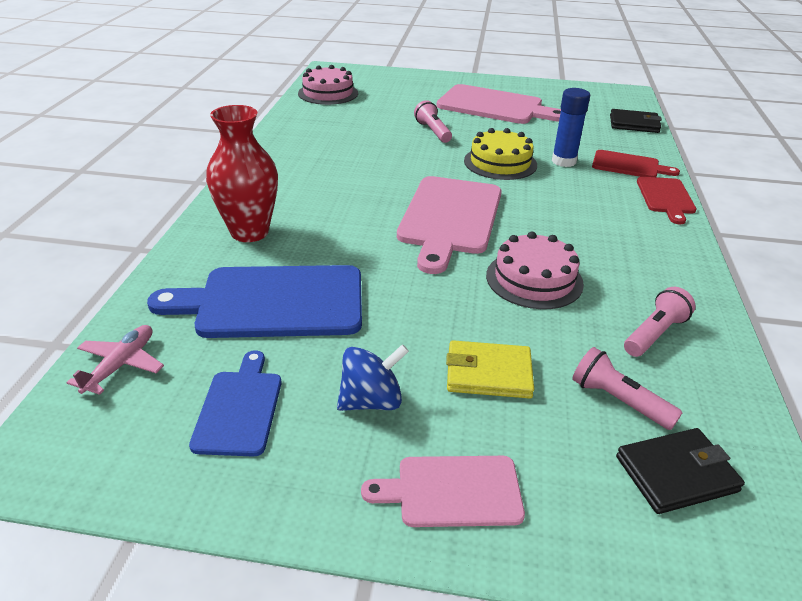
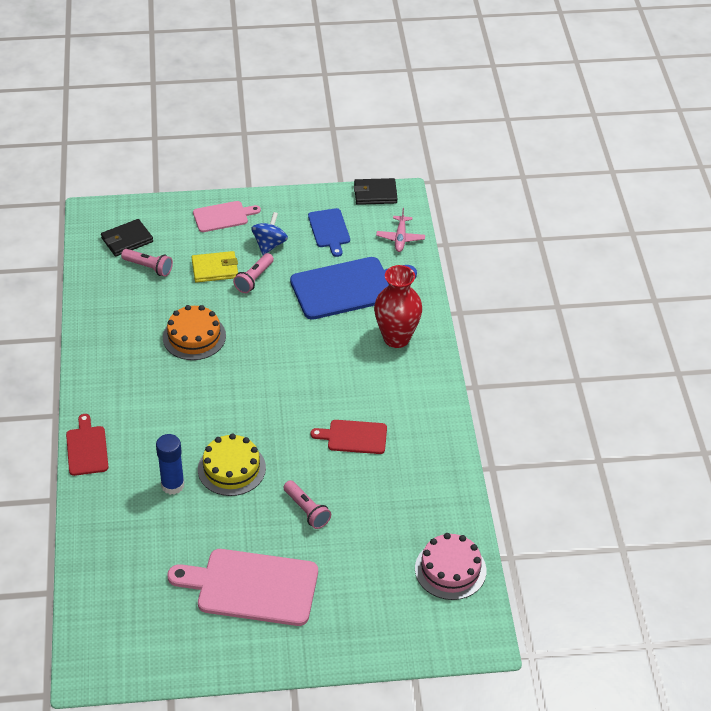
camera: 165 degrees right, 10 degrees up
(371, 401) = (269, 245): blue spinning top -> blue spinning top turned 150 degrees clockwise
(450, 218) = (261, 383): pink cutting board -> none
(534, 279) = (194, 336): pink cake -> orange cake
(628, 165) = (111, 493): red cutting board -> red cutting board (354, 437)
(634, 124) = (93, 582): black wallet -> black wallet (375, 194)
(655, 334) = (122, 310): pink flashlight -> pink flashlight (254, 279)

